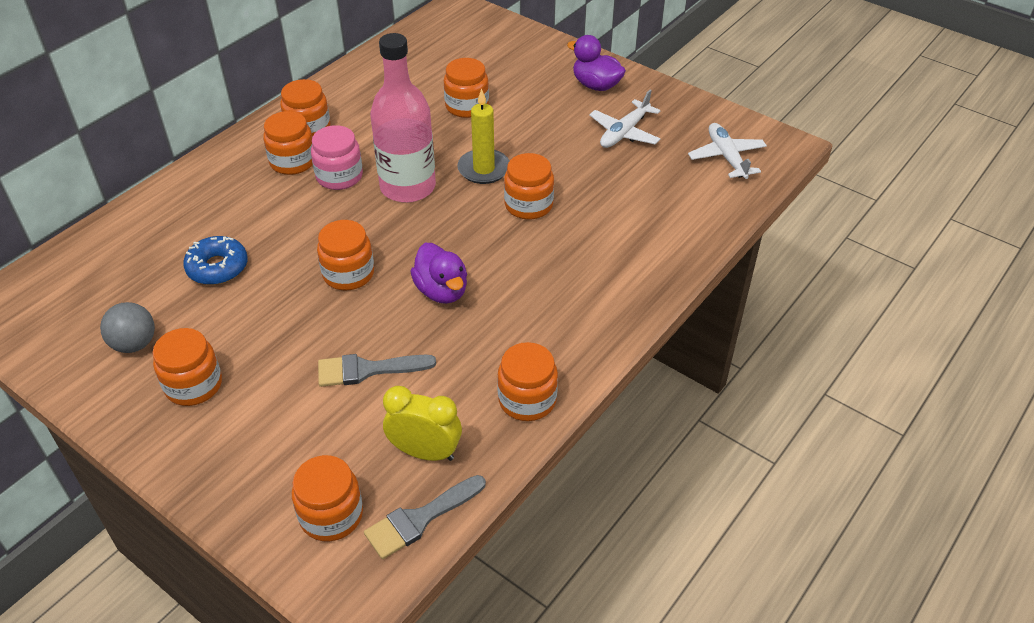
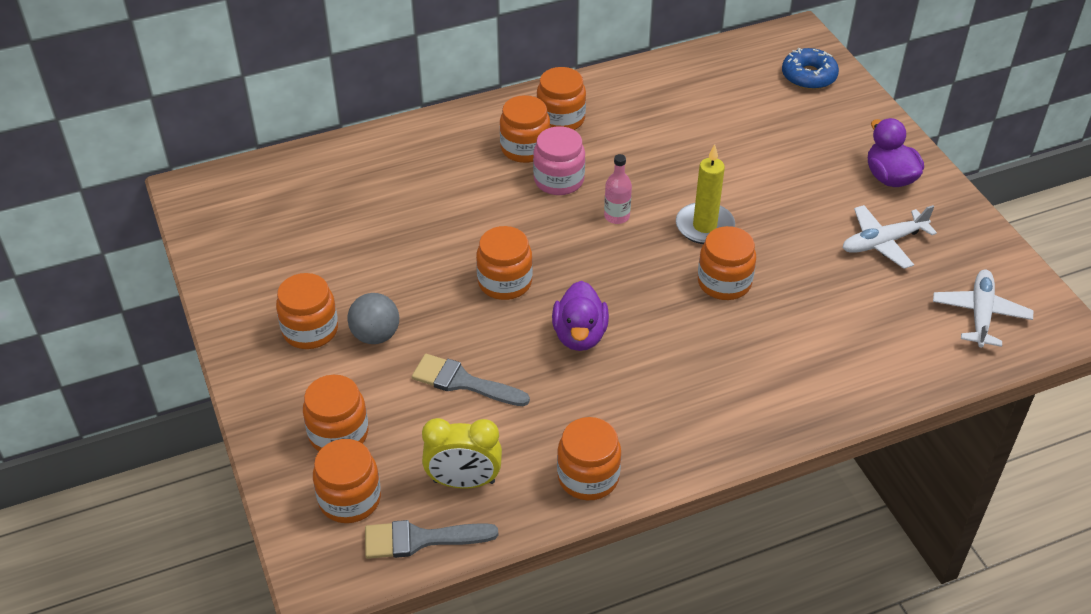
camera: 30 degrees right, 0 degrees up
(134, 344) = (285, 271): grey ball -> grey ball (375, 335)
(217, 267) = (395, 228): blue donut -> blue donut (808, 76)
(408, 187) = (617, 216): pink bottle -> pink bottle, size x0.42
(425, 452) = (464, 482): yellow clock -> yellow clock turned 135 degrees clockwise
(467, 106) = (733, 151): orange jar -> orange jar (338, 434)

